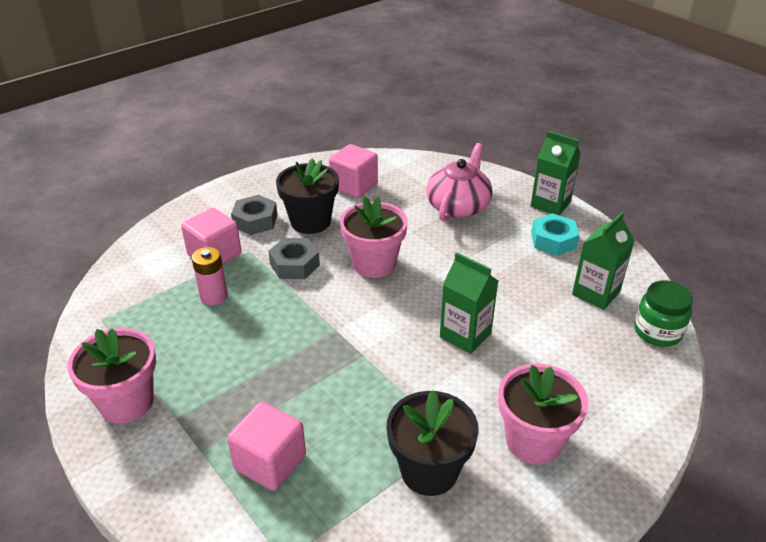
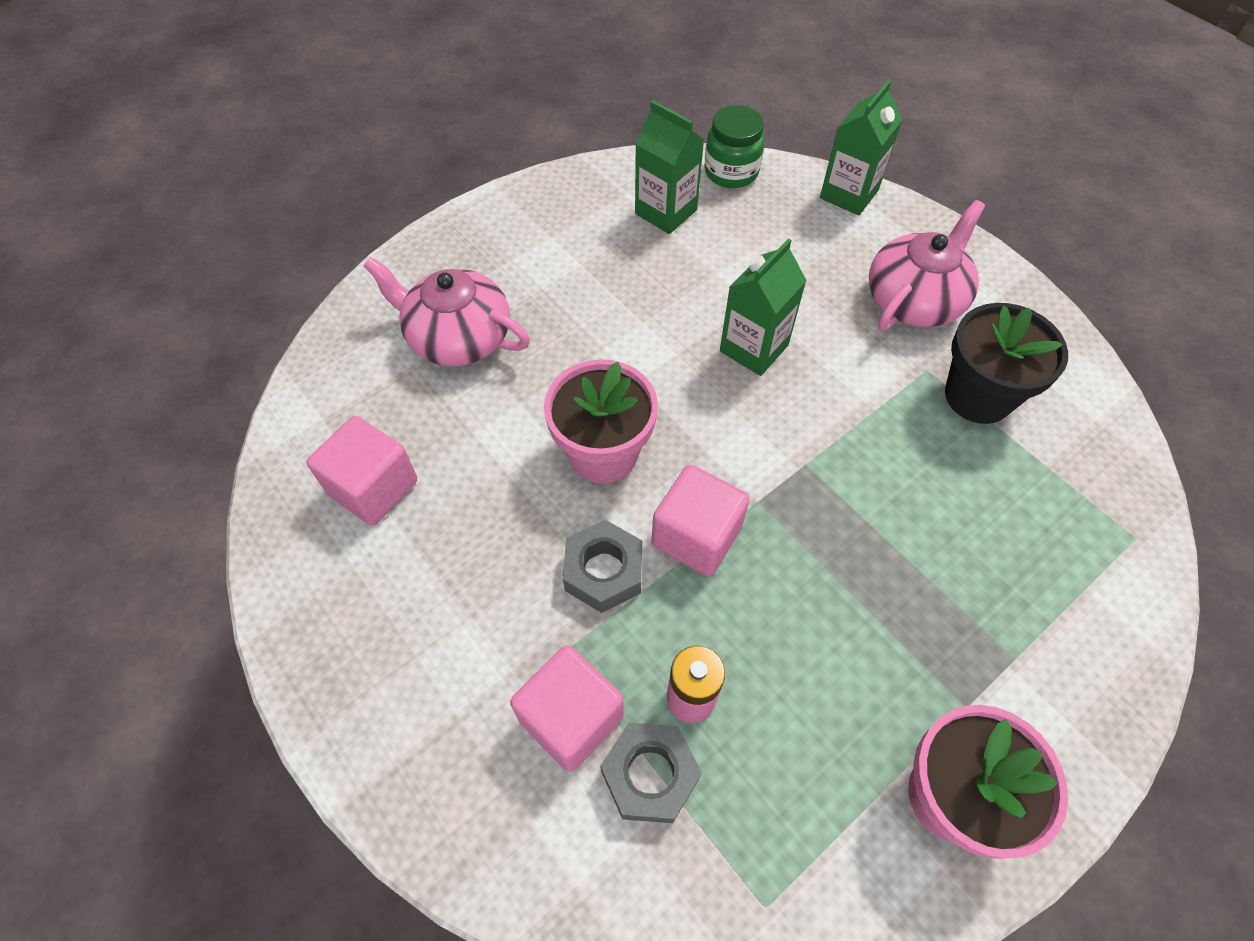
camera: 90 degrees left, 20 degrees up
(255, 221) = (467, 655): grey nut -> grey nut (650, 775)
(270, 462) = (1010, 567): pink cube -> pink cube (696, 536)
(310, 221) = (479, 555): black flower pot -> none
(533, 441) = (914, 299): pink flower pot -> pink teapot
(550, 204) = (467, 229): green carton -> green carton (849, 194)
(553, 240) = (555, 237): turquoise nut -> none

